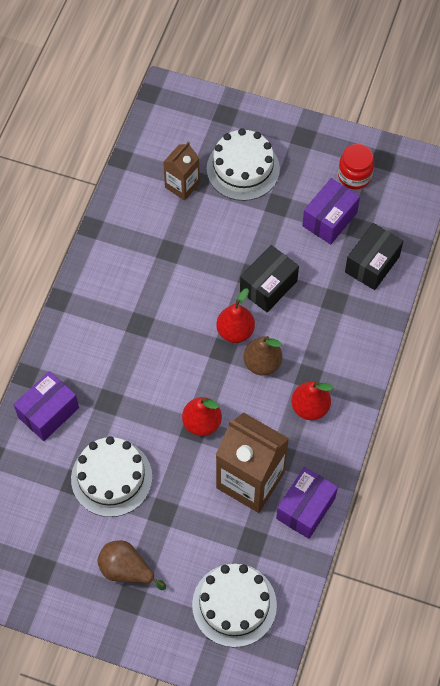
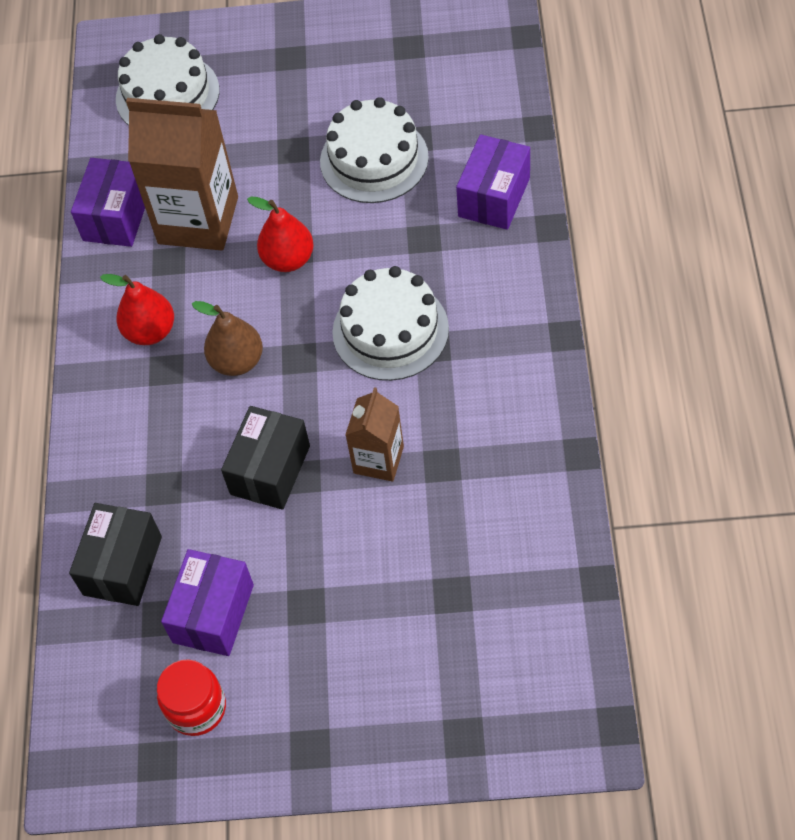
camera: 165 degrees right, 5 degrees down
(126, 570) = (308, 81): brown pear -> none
(182, 185) = (474, 576): brown carton -> brown carton (378, 460)
(235, 331) = (292, 388): red pear -> none
(243, 169) = (388, 645): white cake -> white cake (390, 330)

